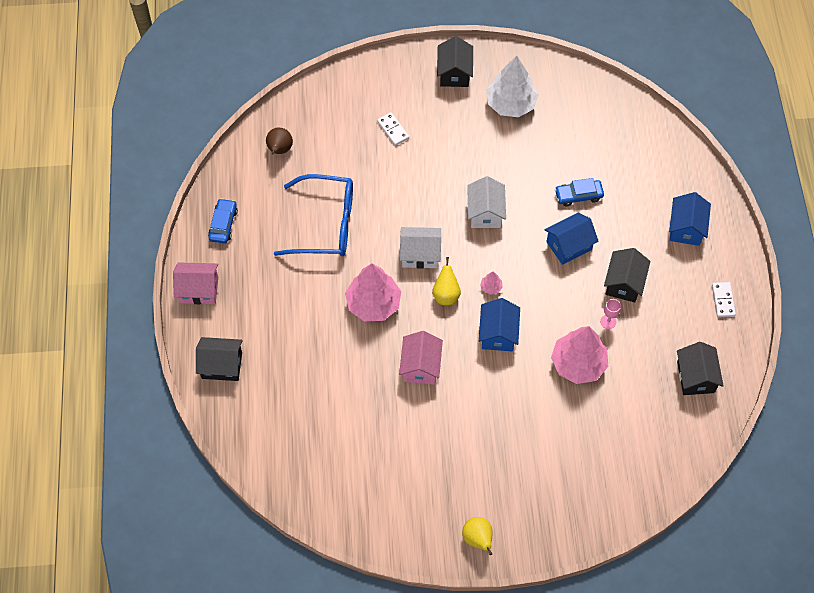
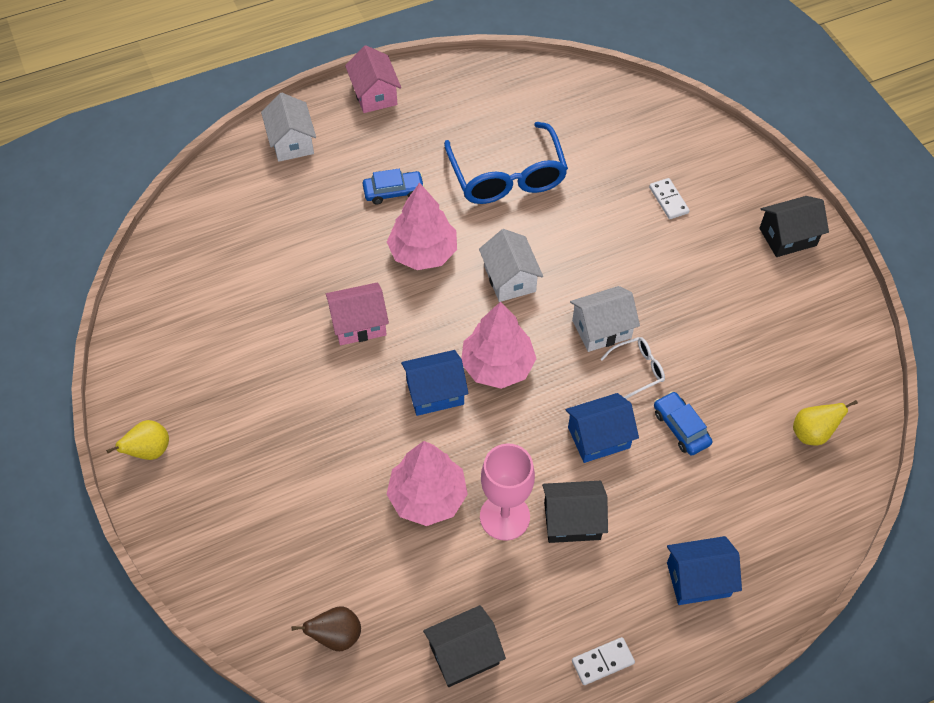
camera: 70 degrees right, 5 degrees down
(222, 365) = (291, 142): black house -> white house
(223, 224) = (464, 88): blue car -> blue car (393, 191)
(279, 150) = (583, 105): brown pear -> brown pear (336, 636)
(393, 130) = (668, 200): white domino -> white domino turned 60 degrees counterclockwise
(446, 295) = (466, 321): yellow pear -> yellow pear (812, 433)
(491, 287) = (497, 366): pink tree -> pink tree, size x2.47
(510, 104) = (778, 310): white tree -> none
(525, 203) = (638, 369): none -> white glasses
(569, 245) = (598, 437): blue house -> blue house turned 60 degrees counterclockwise
(608, 321) = (504, 516): pink goblet -> pink goblet, size x2.19

